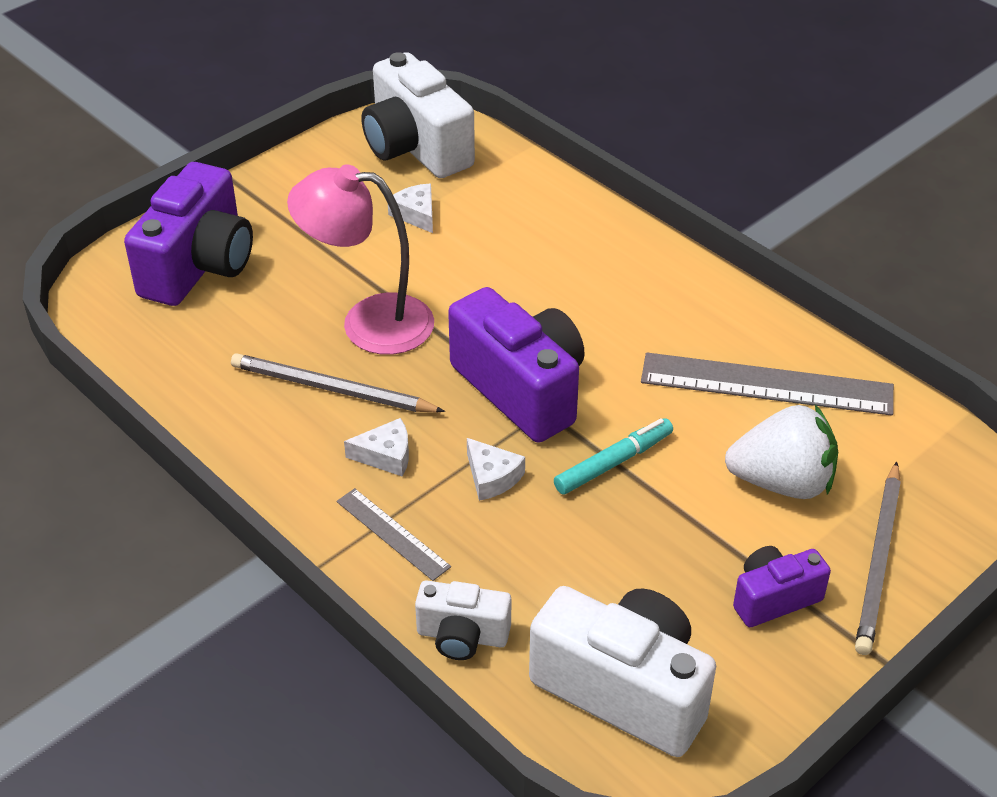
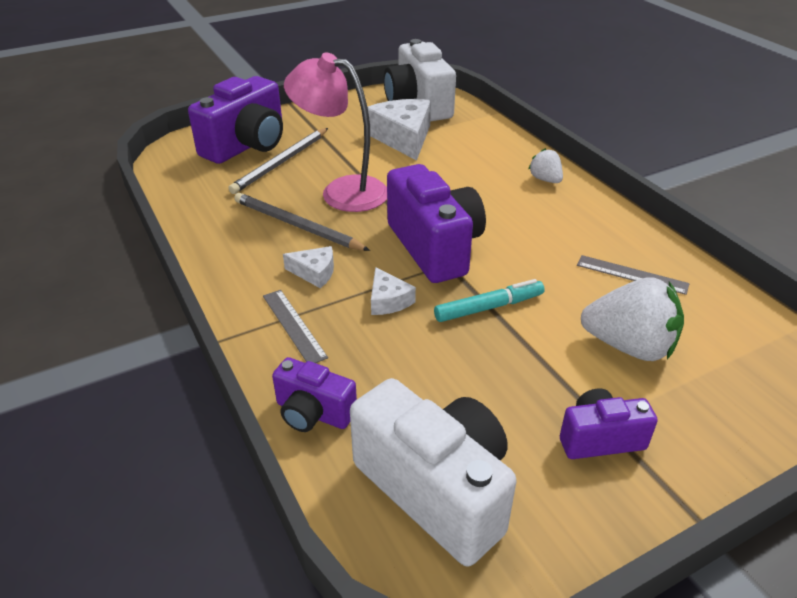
camera: 15 degrees right, 5 degrees down
(416, 214) = (403, 138): white cheese -> white cheese, size x1.98
(462, 636) = (313, 413): white camera -> purple camera
(629, 256) = (545, 180): none -> white strawberry
(766, 385) = (631, 275): grey ruler -> grey ruler, size x0.53
(878, 561) = (707, 426): grey pencil -> grey pencil (281, 163)

